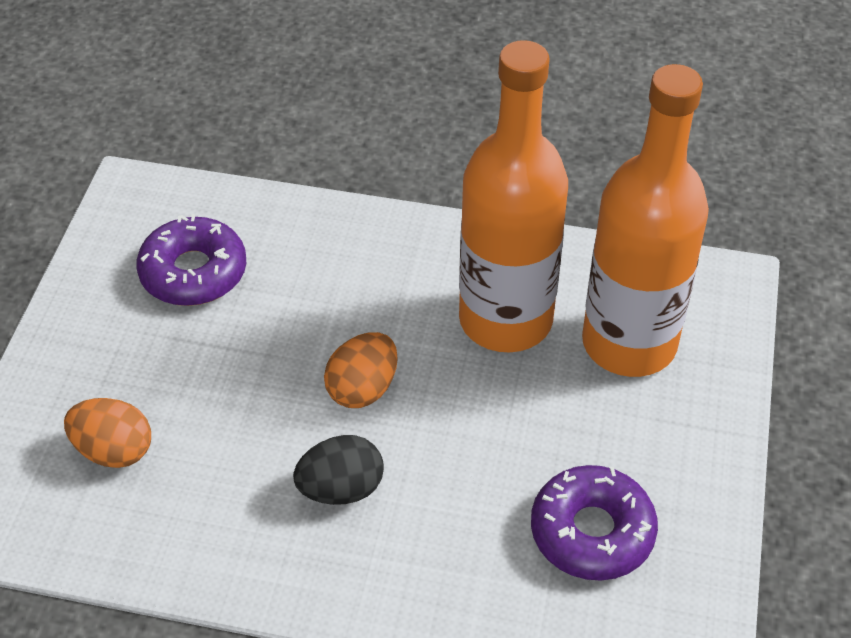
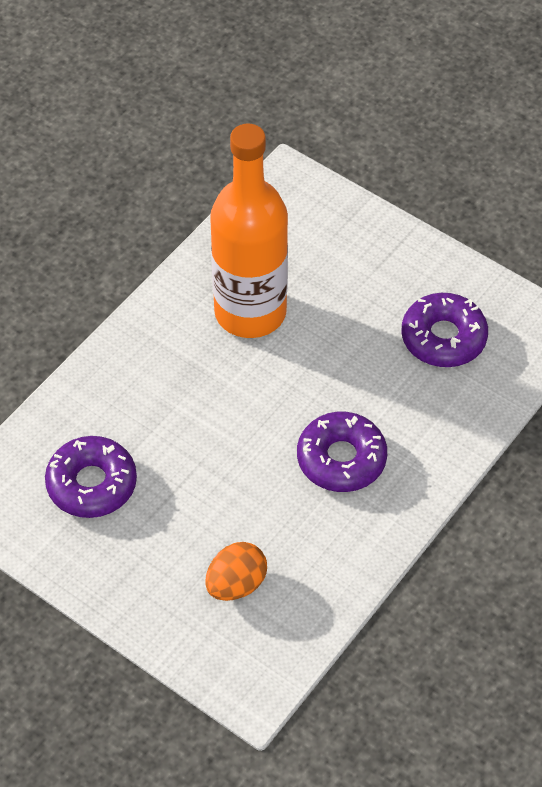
camera: 65 degrees left, 5 degrees up
(341, 489) = (341, 459): black egg -> purple donut
(363, 389) = (264, 417): orange egg -> none
(629, 343) = (309, 254): orange bottle -> none

